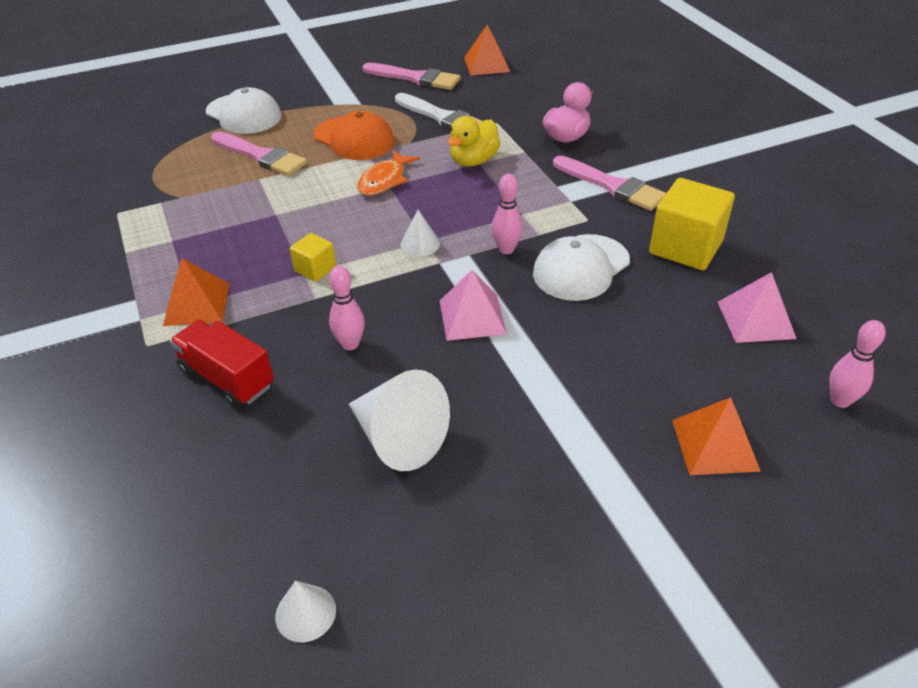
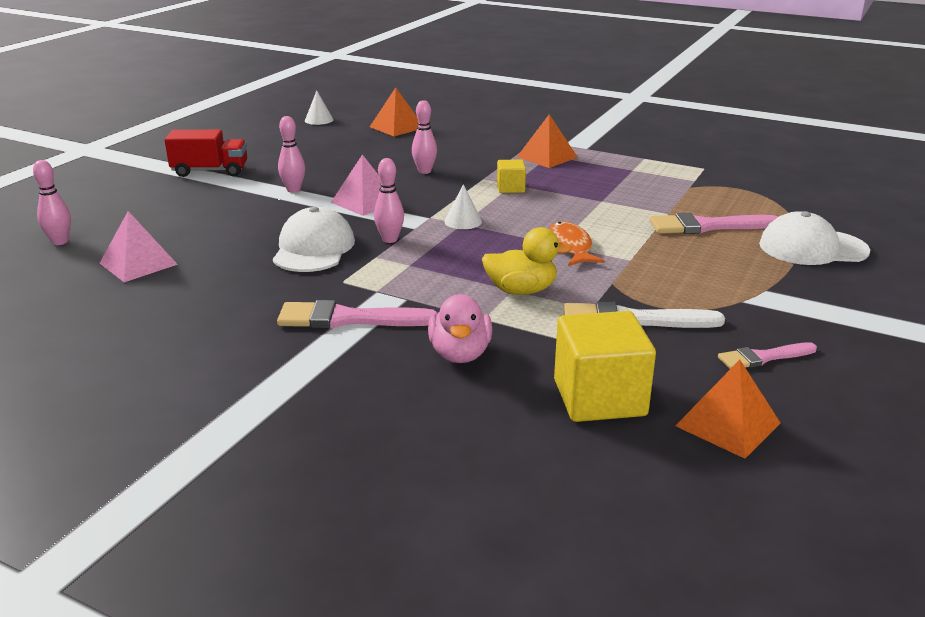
camera: 140 degrees right, 15 degrees down
(227, 378) = (469, 145): red truck -> red truck (210, 171)
(354, 139) = (668, 266): orange cap -> none
(398, 438) = (342, 156): white cone -> none
(415, 78) = (763, 357): pink brush -> pink brush, size x0.62
(473, 161) = (521, 290): yellow duck -> yellow duck turned 90 degrees clockwise
(526, 381) = (293, 190): none -> pink bowling pin
(685, 247) = (228, 292): yellow cube -> yellow cube (599, 398)
(715, 444) = (149, 202): orange pyramid -> orange pyramid (397, 127)

